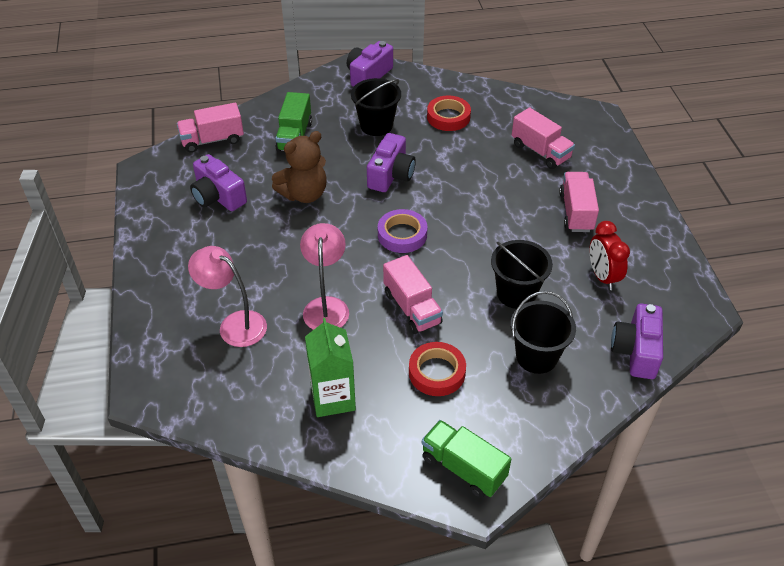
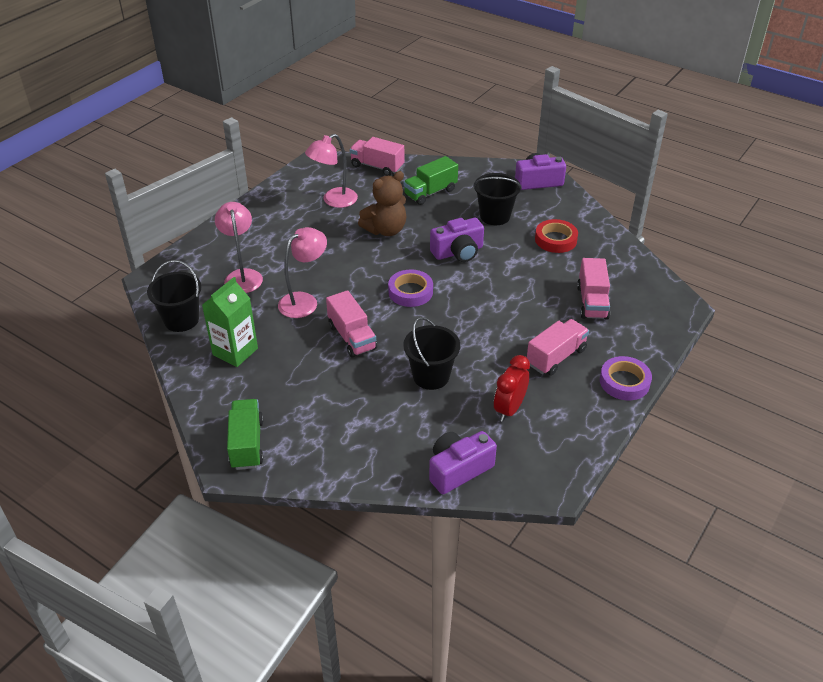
camera: 45 degrees right, 5 degrees down
(218, 196) = (334, 201): purple camera -> pink lamp
(304, 194) = (385, 230): brown teddy bear -> brown teddy bear turned 45 degrees counterclockwise
(412, 308) = (352, 337): pink truck -> pink truck turned 45 degrees counterclockwise
(437, 372) = (311, 383): red tape -> none
(536, 356) = (385, 421): black bucket -> black bucket (181, 320)
(641, 198) = (624, 382): none -> purple tape

